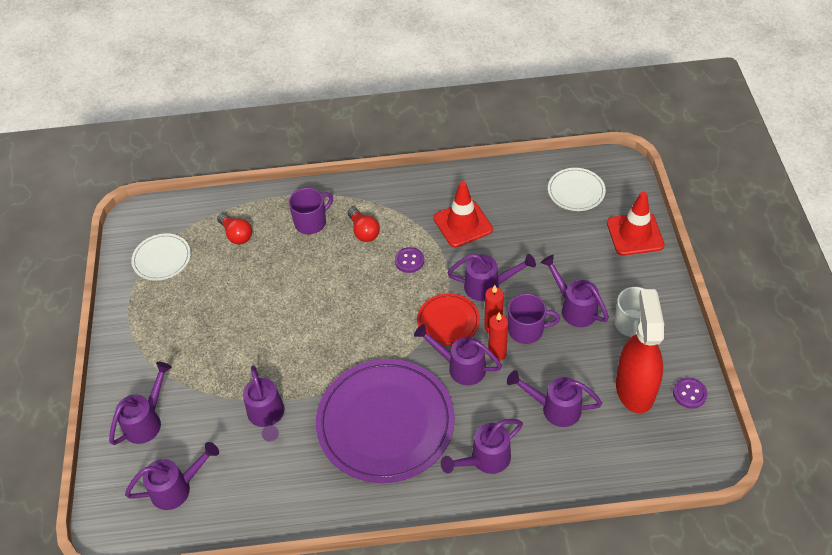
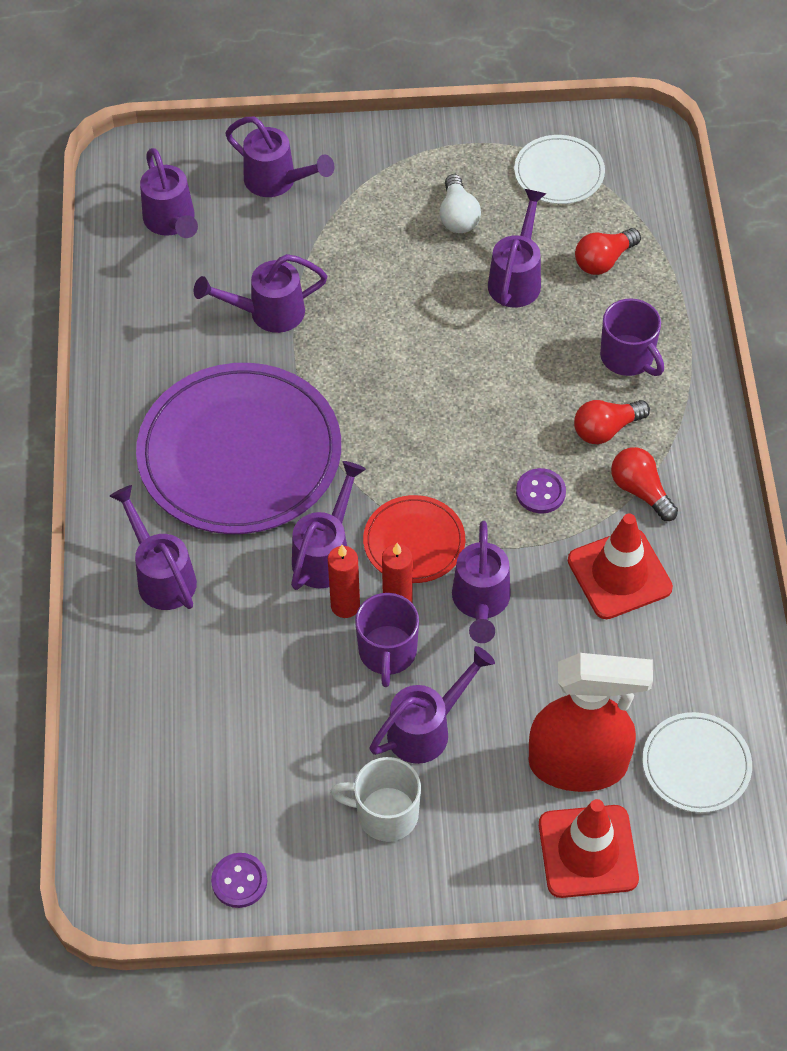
camera: 90 degrees right, 5 degrees up
(192, 311) = (458, 216): none -> white light bulb
(406, 215) = (640, 491): none -> red light bulb
(554, 408) = (236, 676): purple watering can -> purple watering can (517, 278)
(635, 388) = (260, 799): red spray bottle -> red spray bottle (578, 764)

